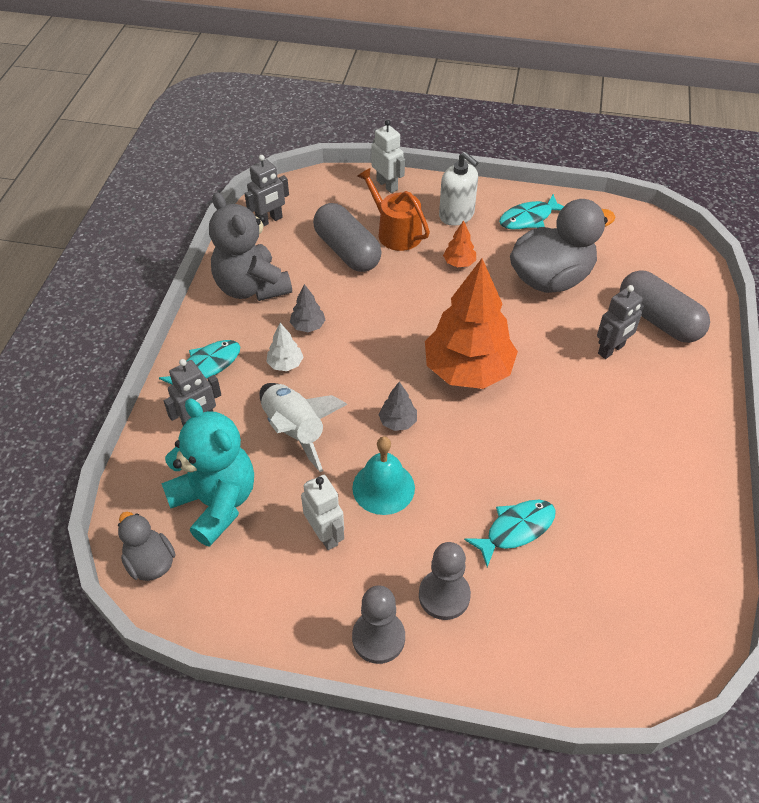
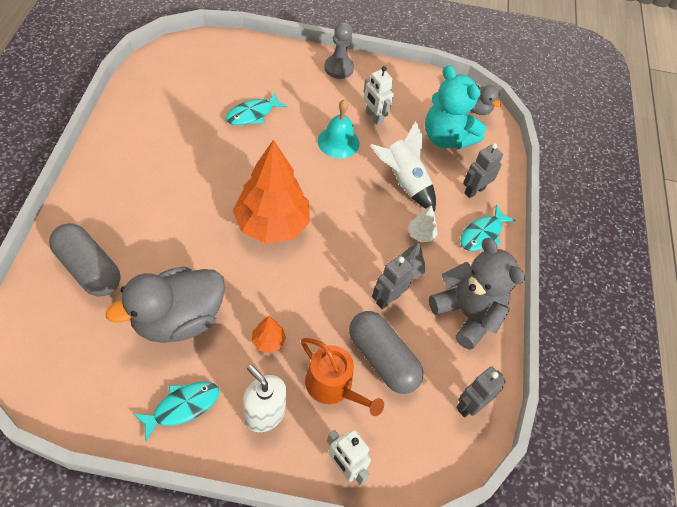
camera: 170 degrees right, 5 degrees up
(398, 422) = (329, 185): grey tree -> none
(444, 595) = (301, 84): grey pawn -> none
(611, 350) = (144, 240): grey robot -> grey robot (387, 299)

